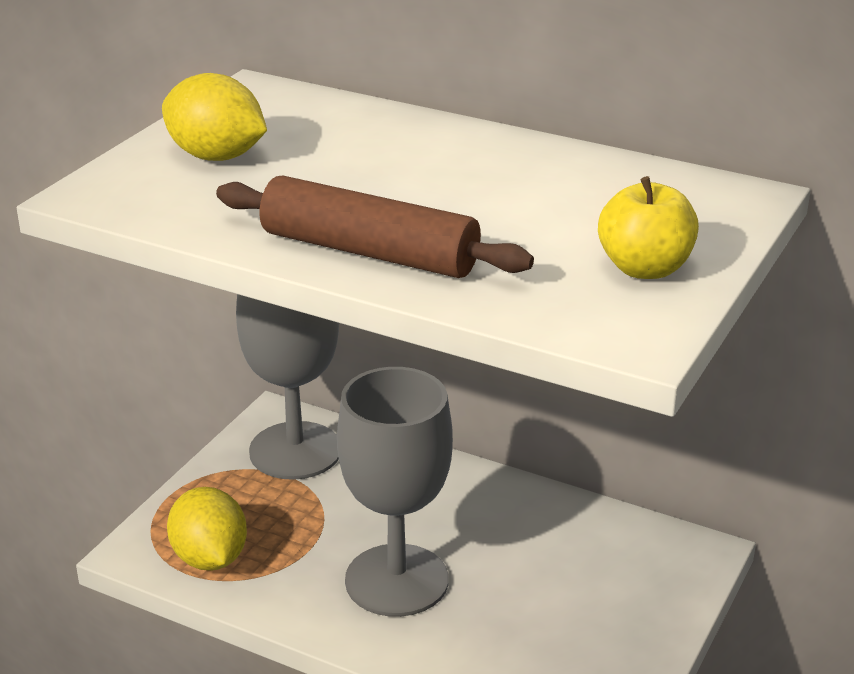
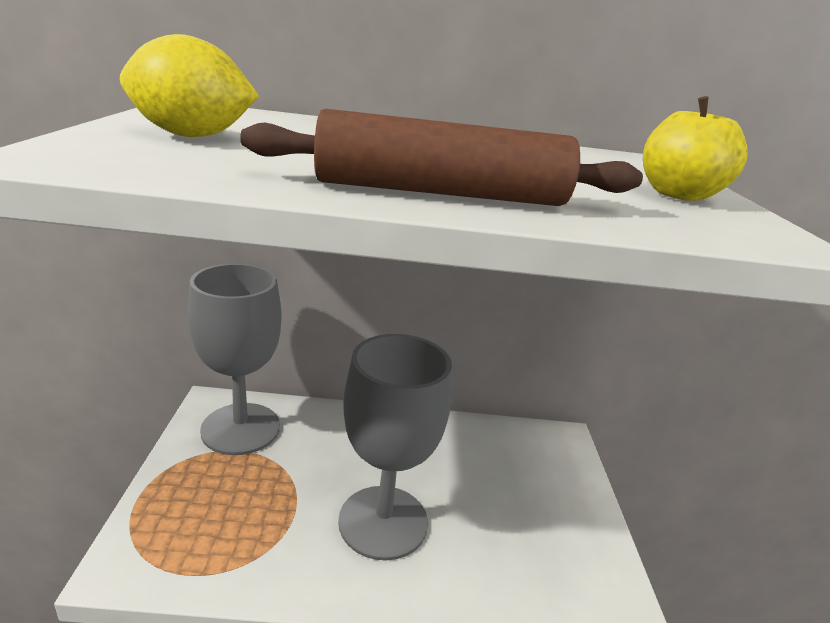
camera: 30 degrees left, 5 degrees down
(210, 558) = (205, 550): yellow lemon -> none

